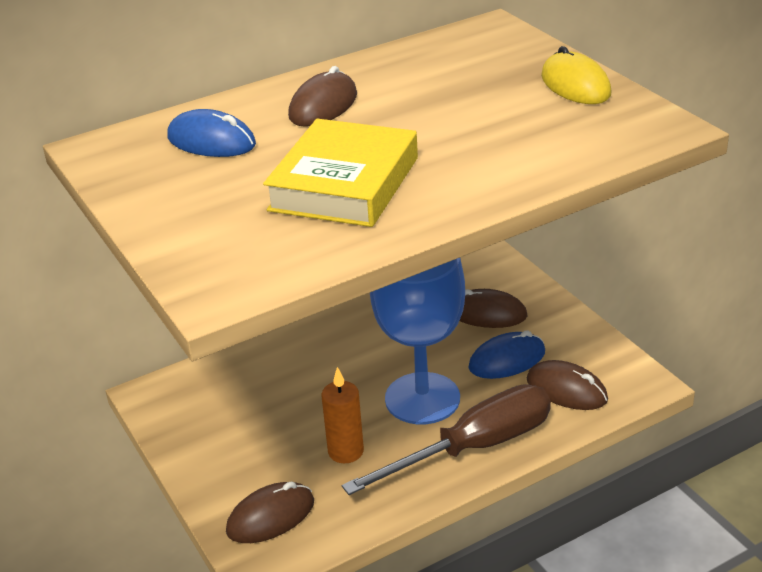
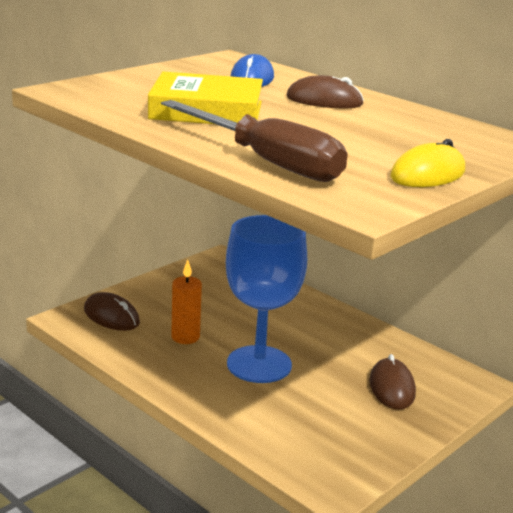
camera: 70 degrees right, 10 degrees down
(474, 448) = (207, 394): brown screwdriver -> brown screwdriver (266, 162)
(507, 360) = (329, 403): blue mouse -> none
(566, 390) = (302, 440): brown mouse -> none

